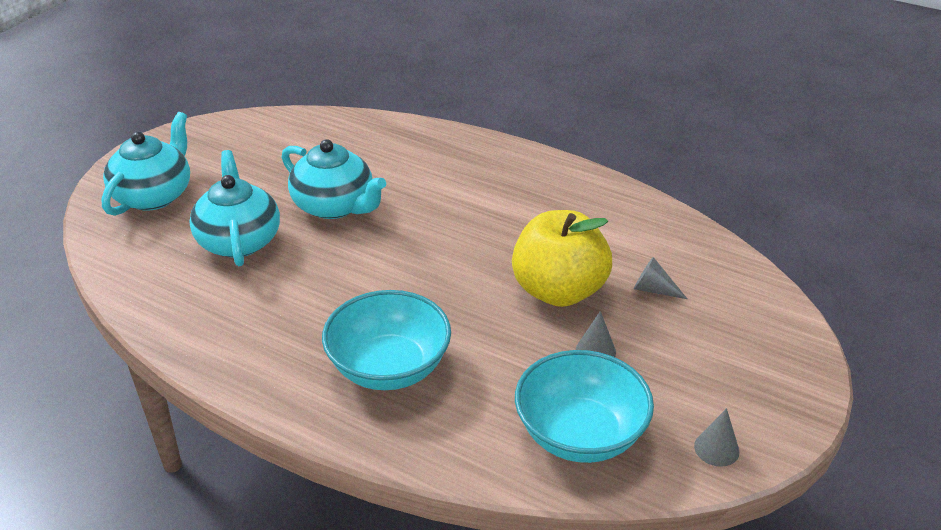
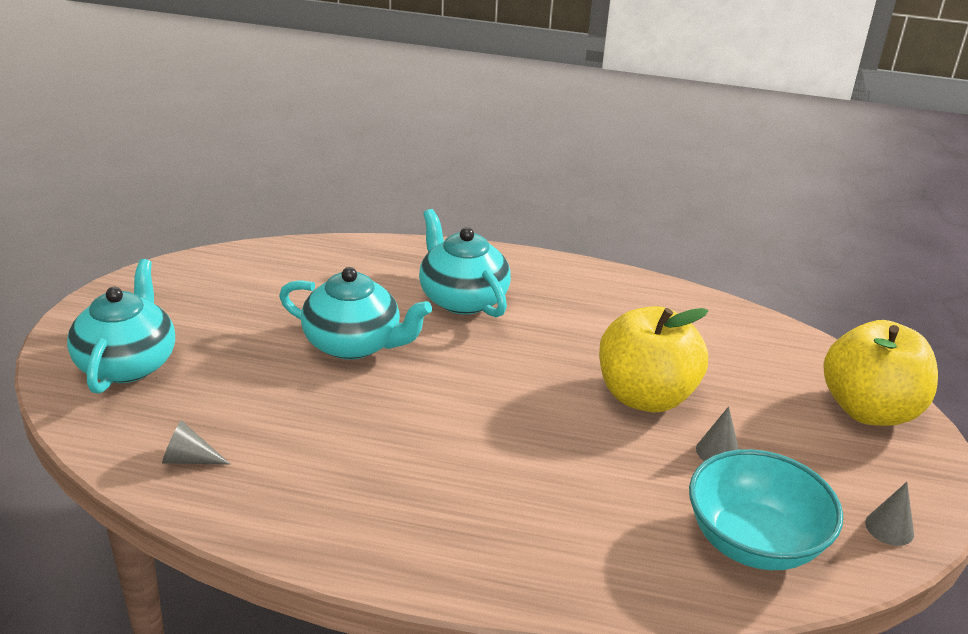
camera: 20 degrees left, 5 degrees down
(239, 240) = (262, 399): turquoise teapot -> turquoise teapot (462, 299)
(389, 367) = (516, 511): turquoise bowl -> none
(653, 289) = (736, 379): grey cone -> grey cone (189, 459)
(766, 339) = (869, 410): none -> yellow apple

